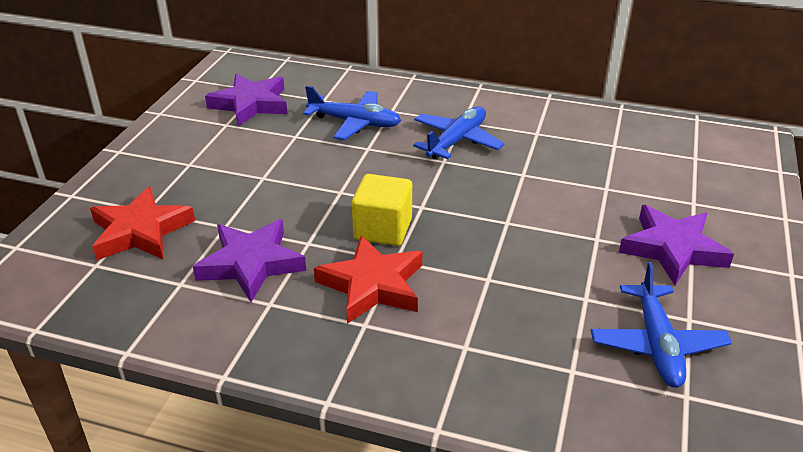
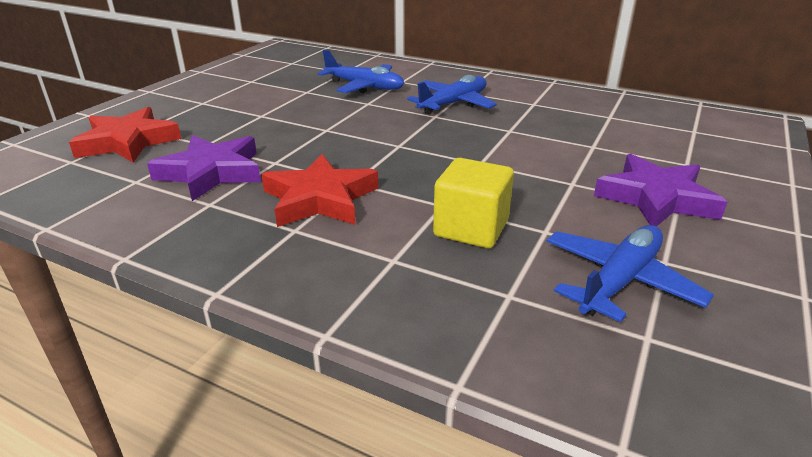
camera: 10 degrees right, 5 degrees down
(250, 104) = (280, 70): purple star -> none
(383, 229) = (352, 158): yellow cube -> yellow cube (471, 228)
(657, 345) = (619, 281): blue plane -> blue plane turned 150 degrees counterclockwise

